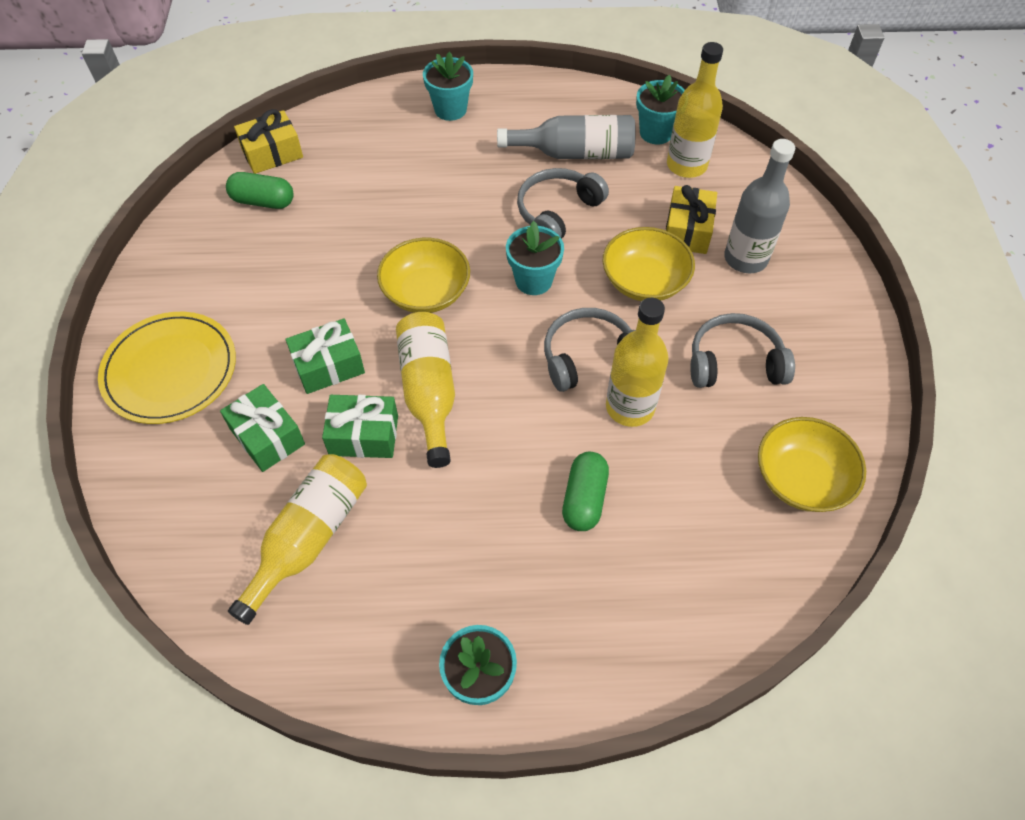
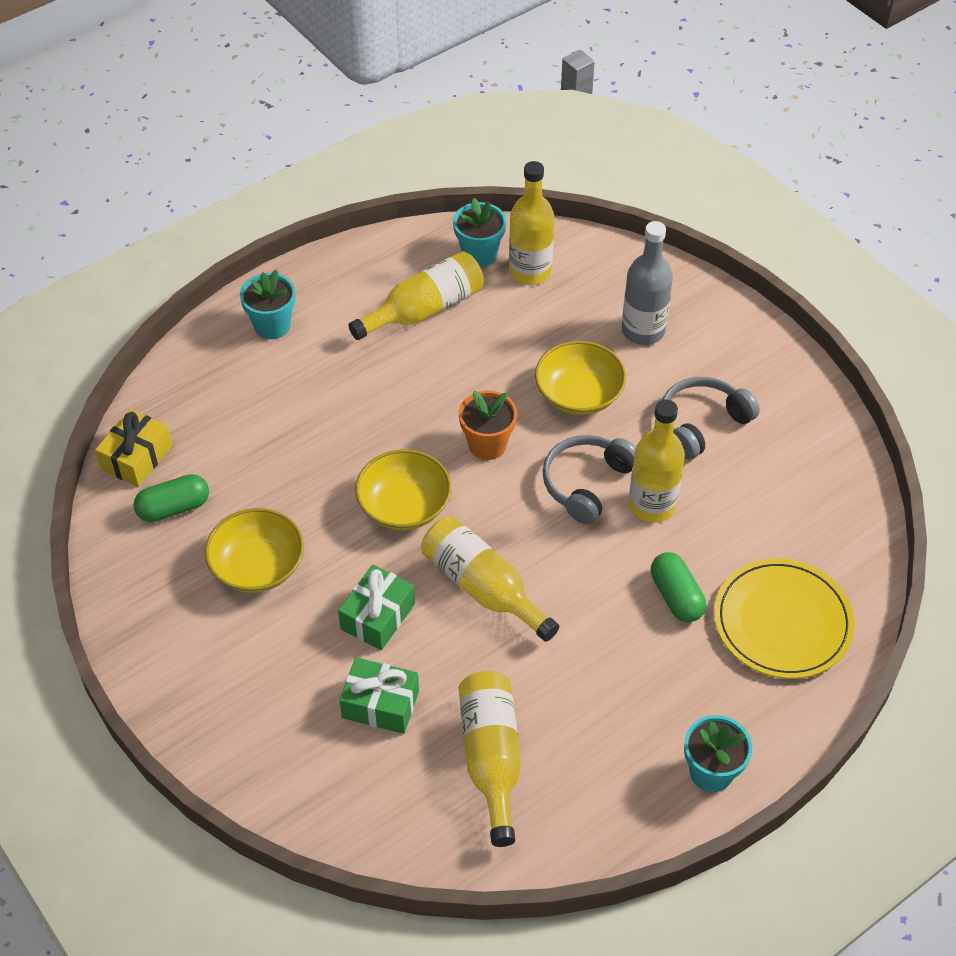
camera: 35 degrees left, 5 degrees down
(170, 370) = (238, 704): yellow plate -> yellow plate (782, 621)
(364, 435) = (461, 654): green gift -> none
(533, 280) = (487, 444): turquoise flower pot -> orange flower pot
(557, 212) = (455, 372): grey headphones -> none
(575, 153) = (424, 310): grey bottle -> yellow bottle
(687, 230) = (578, 331): yellow gift -> none
(801, 479) = (817, 485): yellow bowl -> yellow bowl (258, 566)

